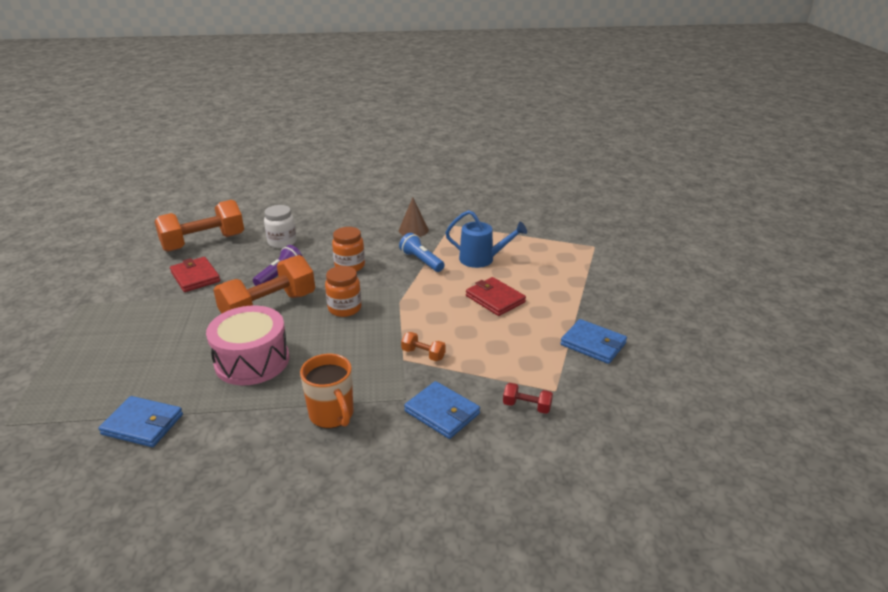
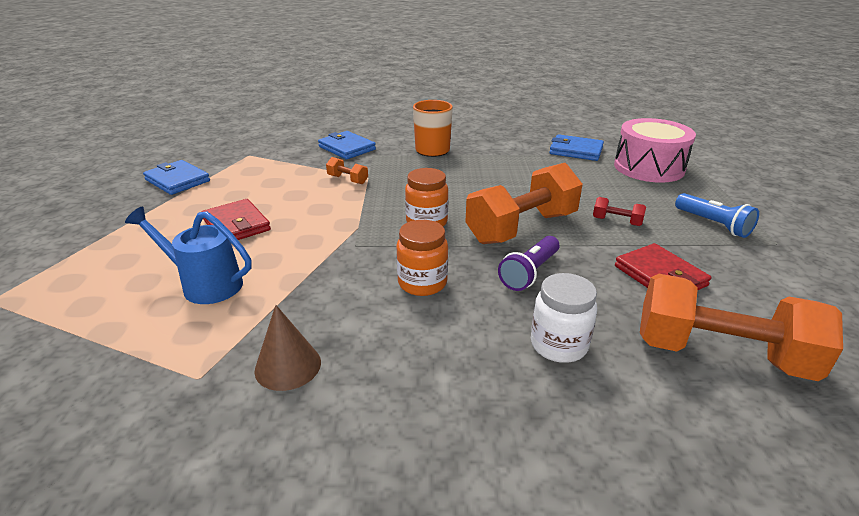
camera: 175 degrees left, 0 degrees up
(204, 242) = (720, 354): orange dumbbell -> orange dumbbell turned 45 degrees clockwise
(252, 361) = (513, 181): pink drum -> pink drum (648, 167)
(421, 261) = (304, 286): blue flashlight -> blue flashlight (713, 224)
(526, 406) = (280, 148): red dumbbell -> red dumbbell (616, 221)

